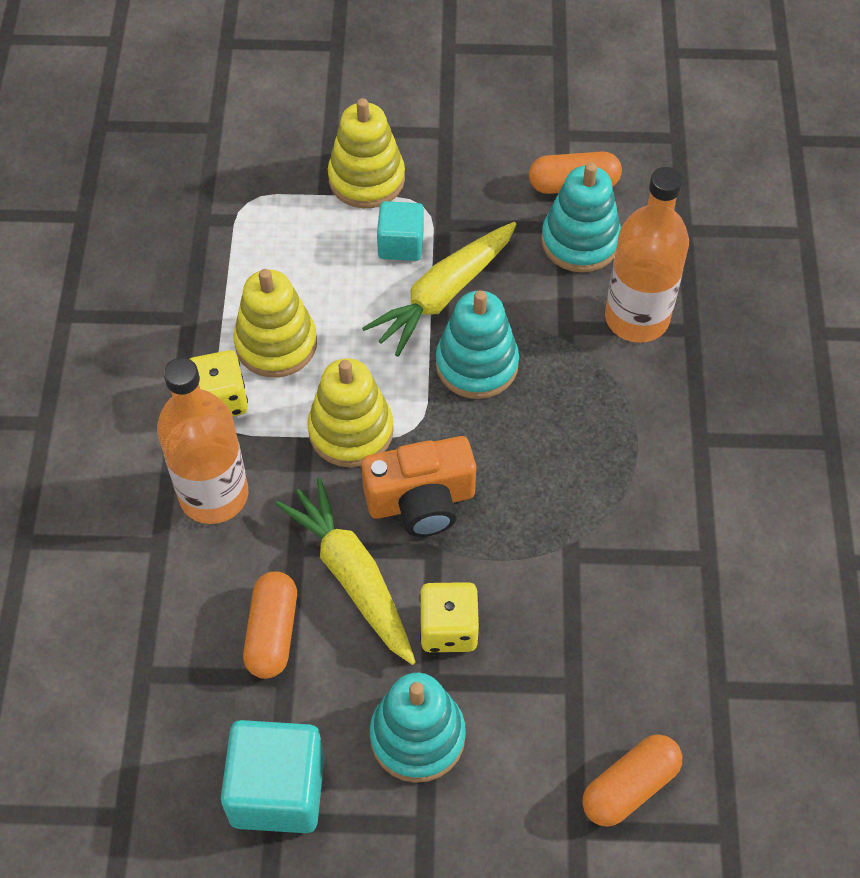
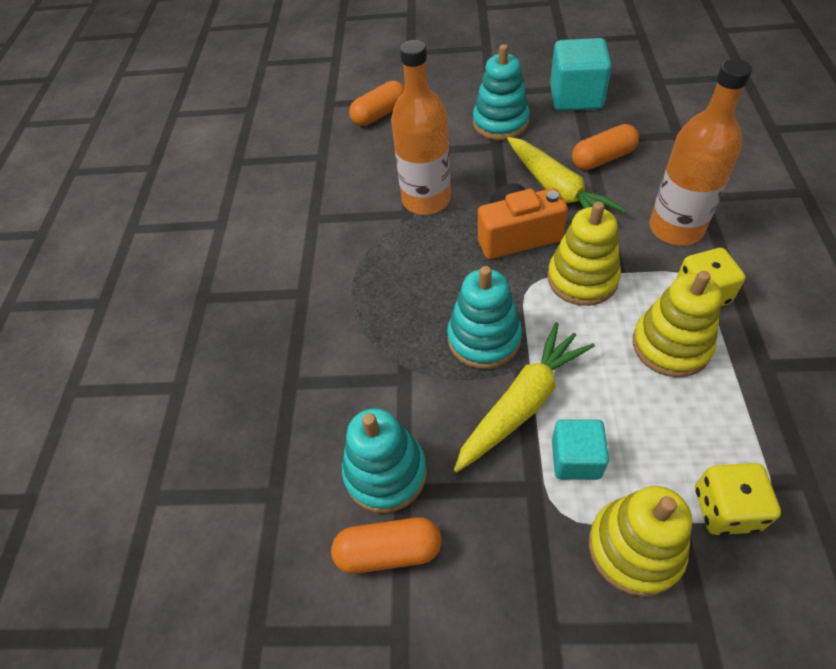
camera: 175 degrees left, 5 degrees down
(272, 632) = (602, 158): orange capsule -> orange capsule turned 60 degrees clockwise
(448, 629) = (488, 169): yellow dice -> yellow dice (725, 509)
(637, 318) = (338, 390): orange bottle -> orange bottle (426, 200)

